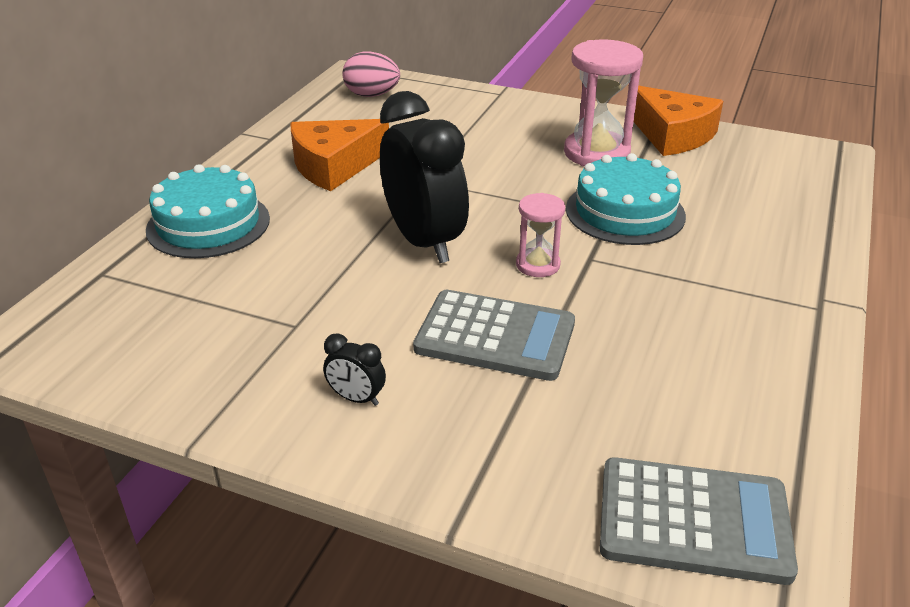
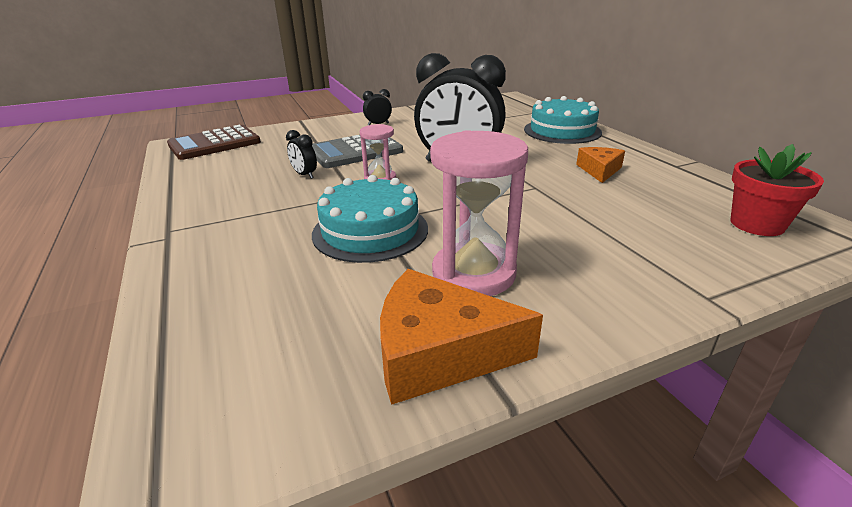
camera: 135 degrees right, 5 degrees down
(334, 166) = (599, 170): orange cheese -> orange cheese, size x0.59
(372, 95) = (757, 224): pink egg -> red flower pot
(612, 322) = (304, 175): none -> black clock
(693, 520) = (214, 144): grey calculator -> brown calculator

